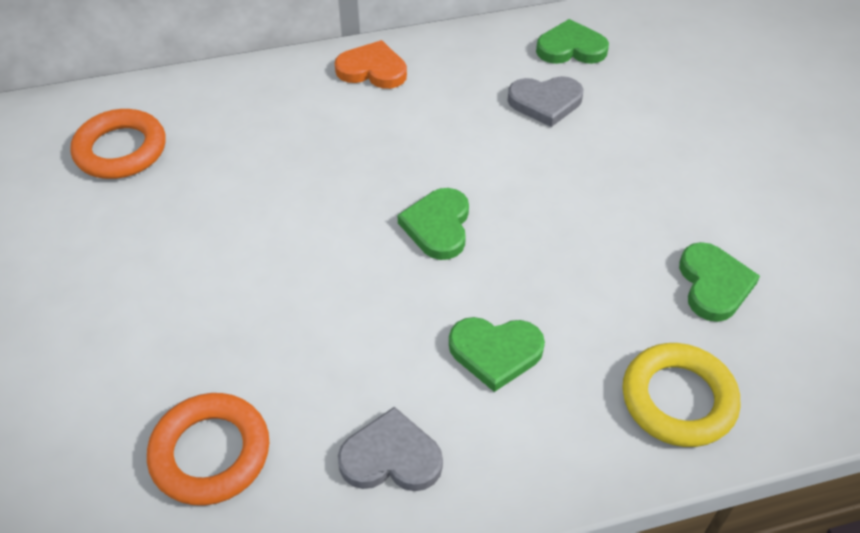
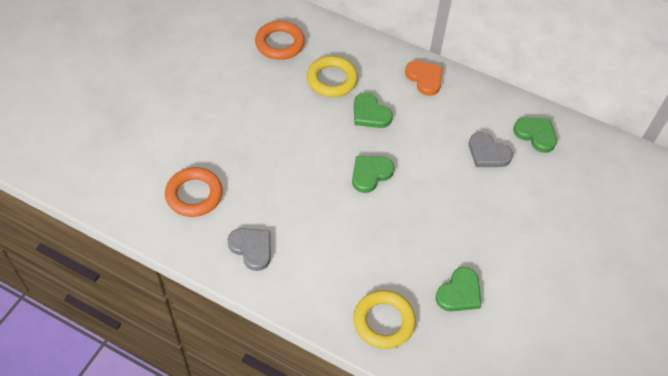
camera: 40 degrees right, 5 degrees up
(250, 147) = (332, 80): none -> yellow ring
(495, 352) = (333, 243): green heart -> green heart (370, 113)

